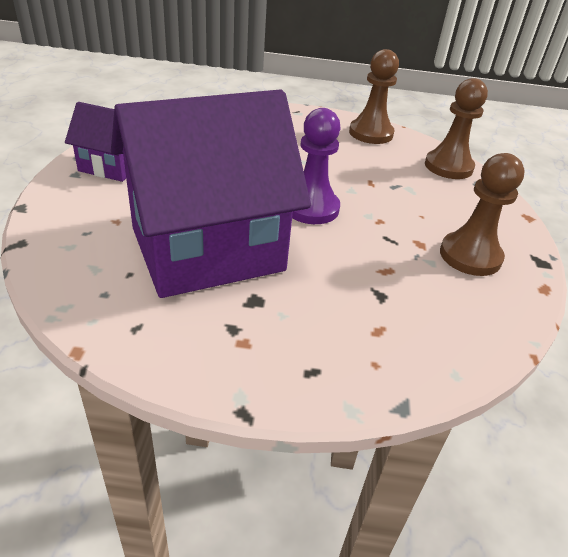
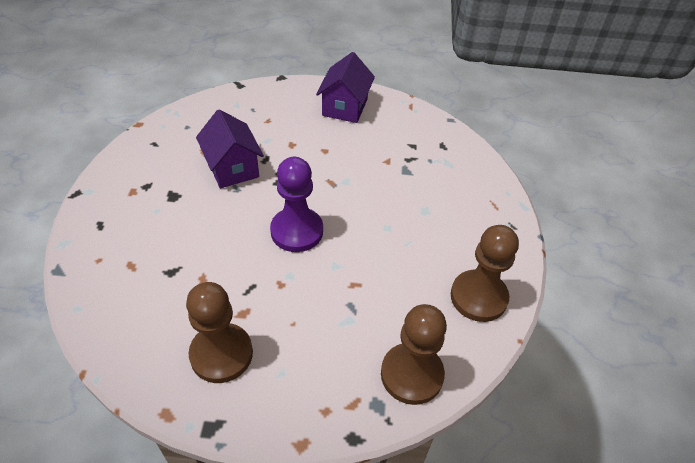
camera: 90 degrees right, 10 degrees up
(207, 249) = (233, 168): purple house -> purple house, size x0.47

